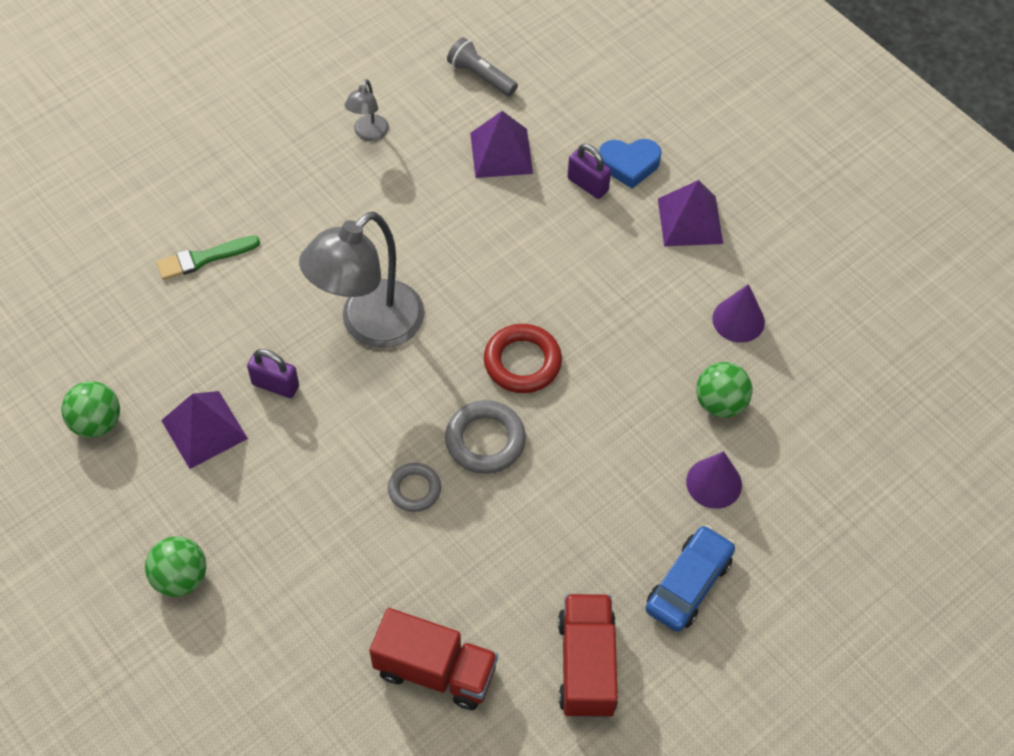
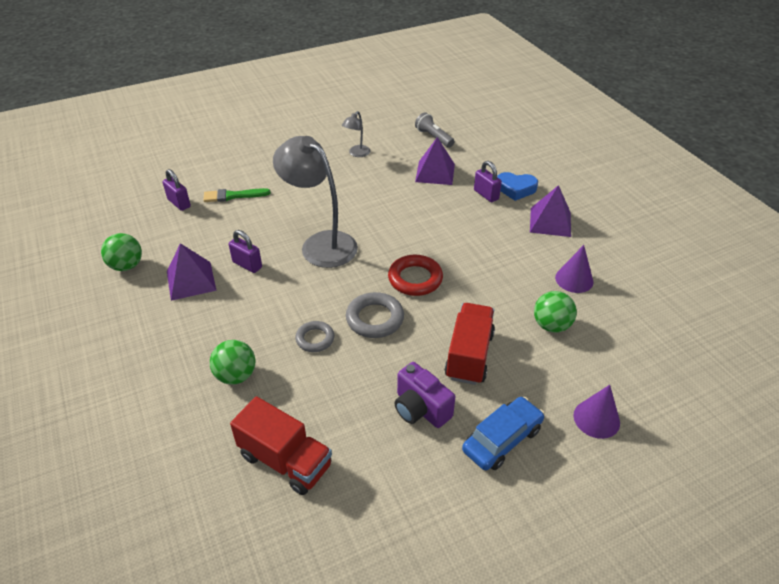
camera: 15 degrees right, 15 degrees down
(124, 289) = (179, 203): none -> purple padlock
(180, 578) = (132, 362): green ball -> green ball (236, 375)
(369, 326) = (321, 244): grey lamp -> grey lamp turned 75 degrees clockwise
(580, 564) = (420, 409): none -> purple camera
(586, 665) = (404, 482): red truck -> red truck (469, 355)
(714, 483) = (536, 374): purple cone -> purple cone (596, 419)

